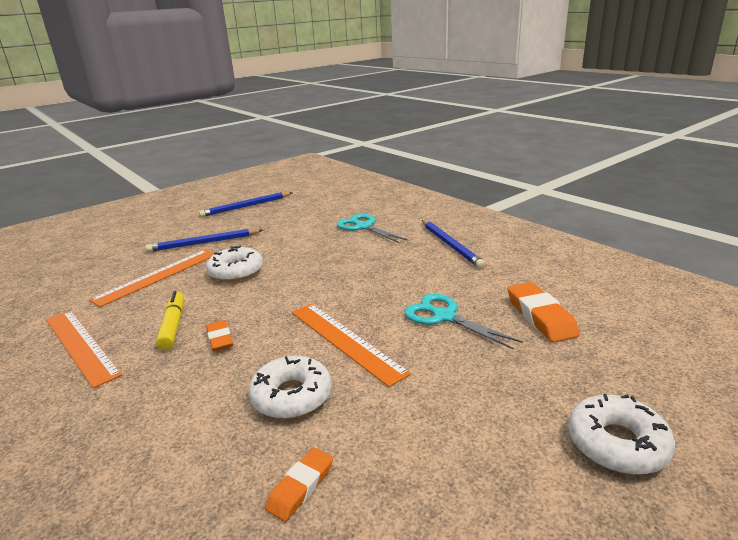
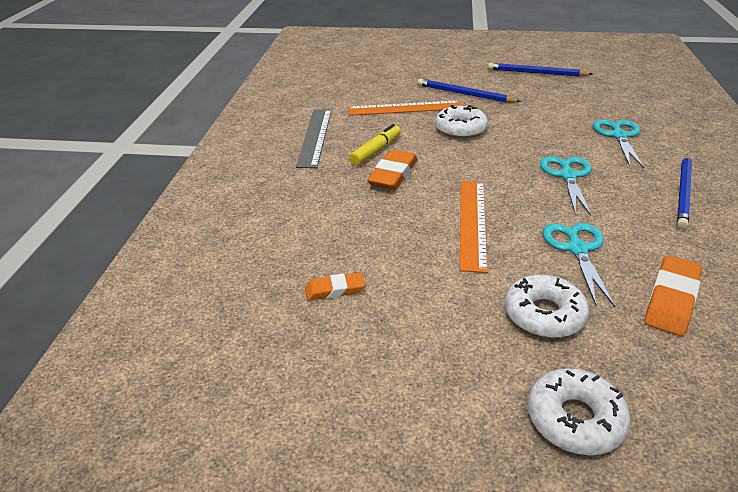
camera: 45 degrees right, 10 degrees up
(80, 345) = (315, 137): orange ruler -> grey ruler
(219, 339) = (393, 175): orange eraser -> orange eraser, size x1.64
(291, 396) = (391, 237): white donut -> white donut (544, 315)
(367, 268) = (567, 176): none -> turquoise scissors

